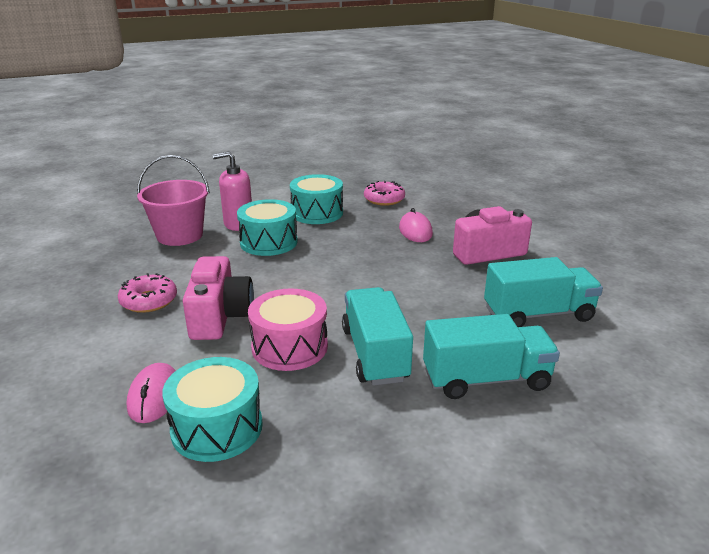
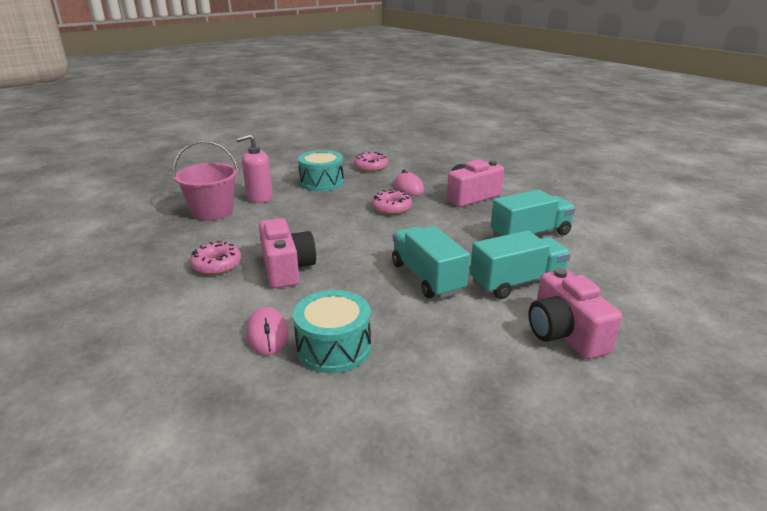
camera: 15 degrees left, 0 degrees up
(268, 242) = (294, 208): turquoise drum -> none
(289, 347) = (358, 282): pink drum -> none
(380, 255) = (391, 208): none -> pink donut
(512, 463) = (564, 333): none -> pink camera

